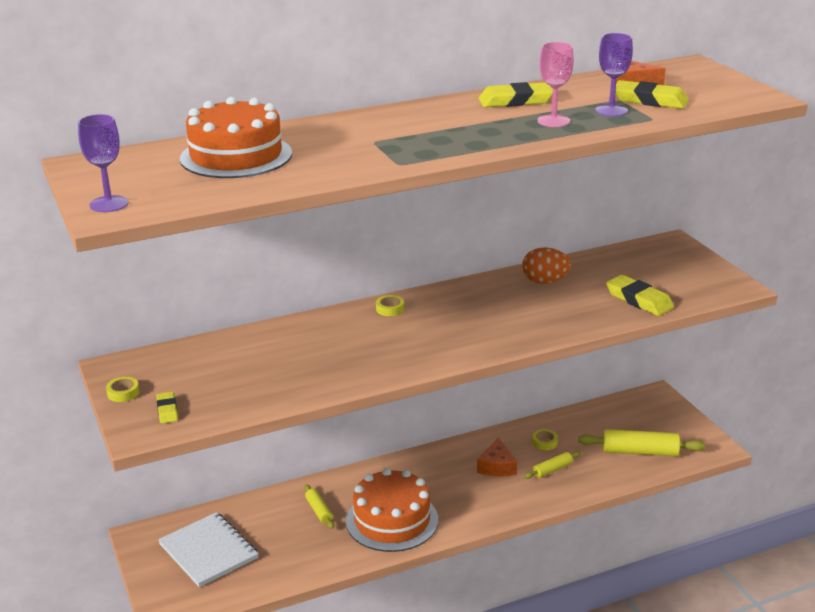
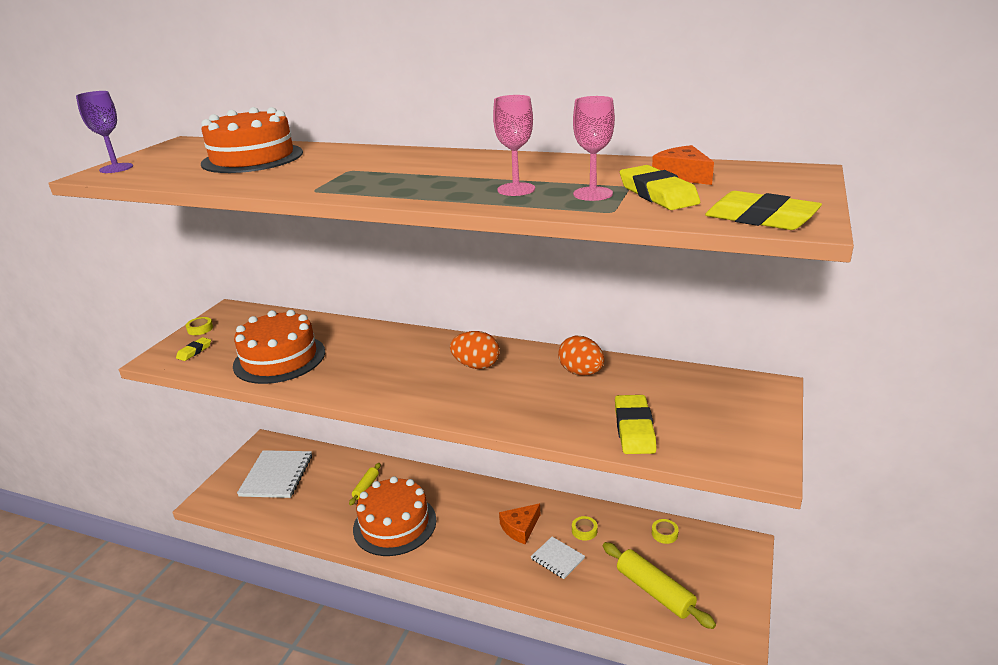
camera: 45 degrees right, 0 degrees up
(275, 377) = (279, 358): none -> orange cake
(390, 309) = (431, 343): yellow tape -> yellow tape (664, 534)
(461, 309) = (476, 365): none -> orange egg
(516, 101) = (534, 166): yellow eraser -> yellow eraser (760, 218)
(552, 470) = (557, 558): yellow rolling pin -> white notebook
(611, 111) = (593, 194): purple goblet -> pink goblet

